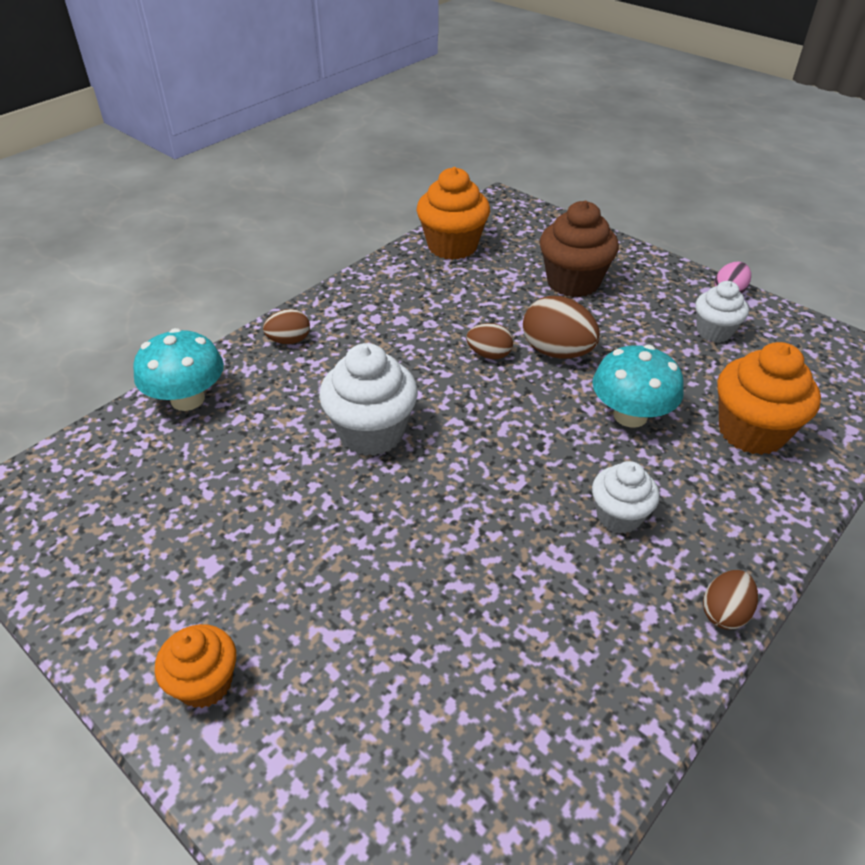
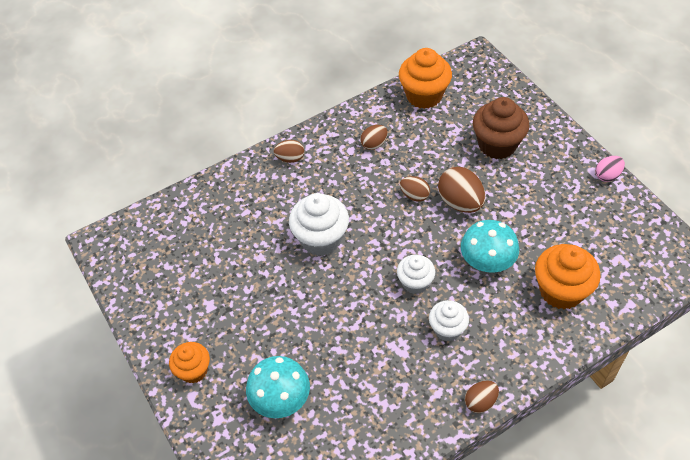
camera: 20 degrees right, 10 degrees up
(188, 399) = (219, 191): turquoise mushroom -> turquoise mushroom (281, 399)
(406, 306) = (374, 144): none -> brown egg
(714, 331) = (578, 207): white cupcake -> white cupcake (415, 283)

